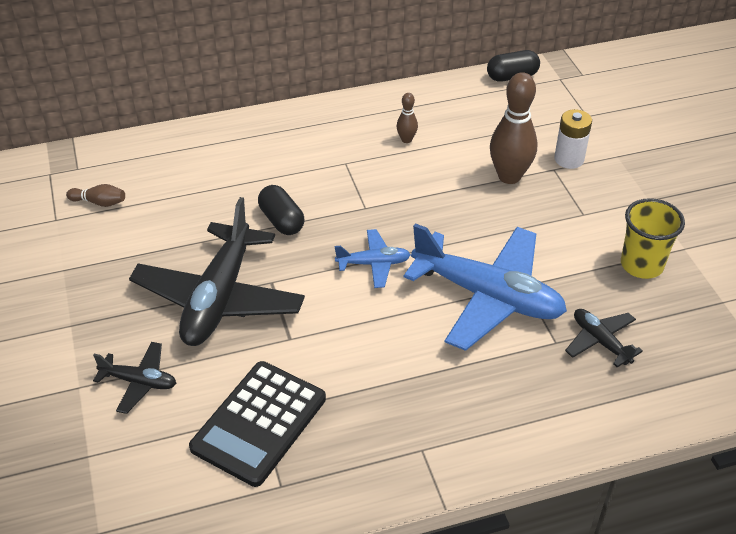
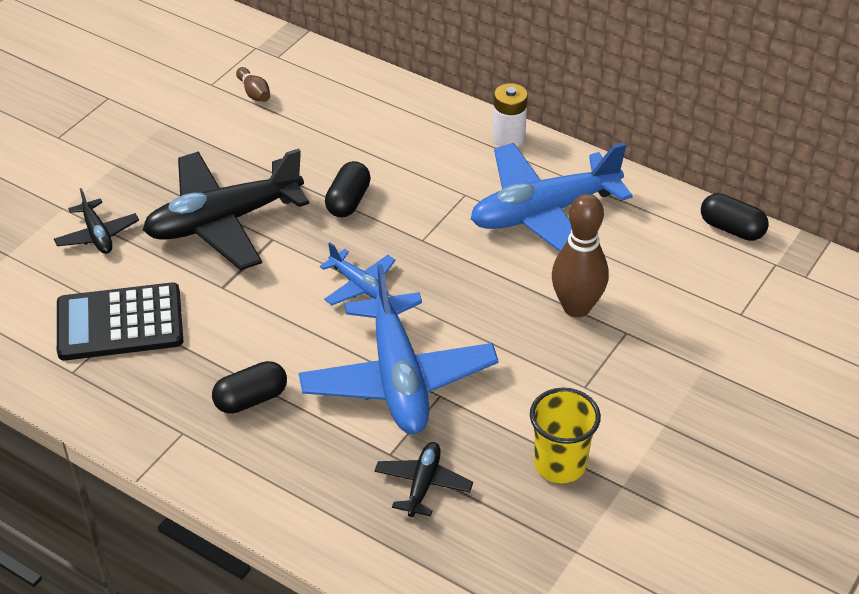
camera: 50 degrees right, 0 degrees up
(406, 140) = (543, 213): brown bowling pin -> blue plane
(427, 388) = (251, 399): none -> black capsule
(569, 159) = (654, 335): white battery -> white battery (508, 138)

